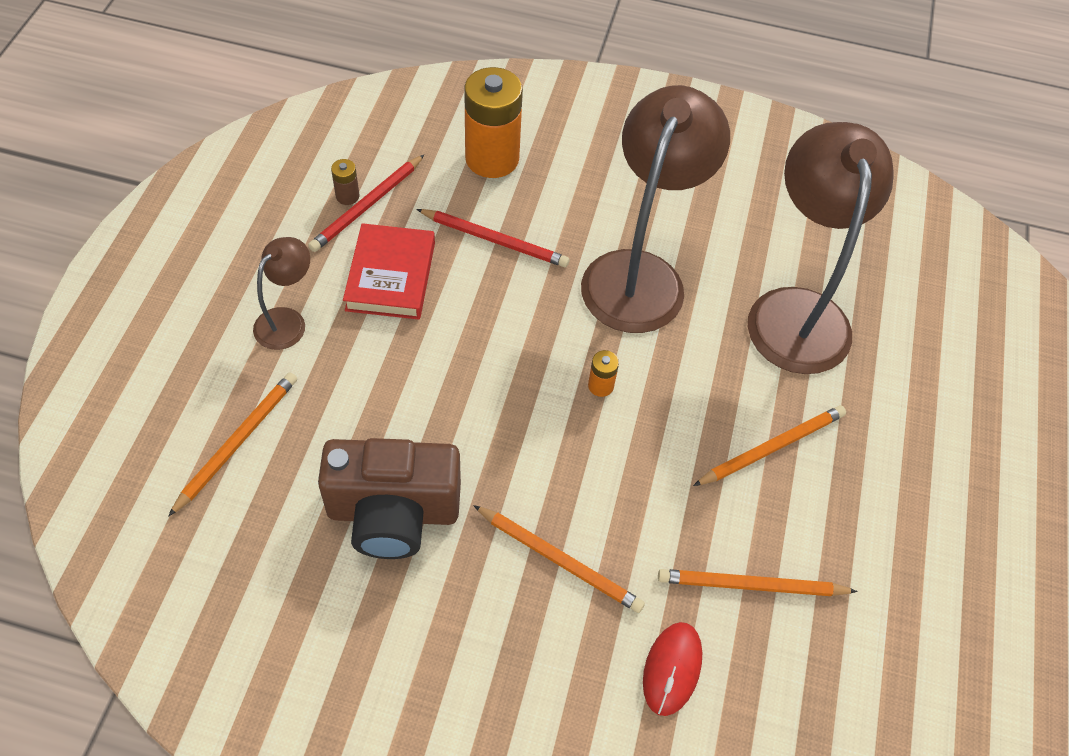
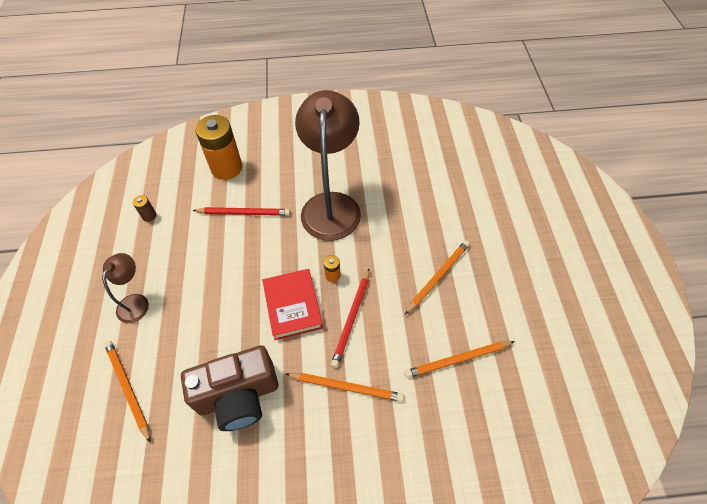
camera: 15 degrees left, 0 degrees up
(237, 442) = (128, 388): orange pencil -> orange pencil turned 45 degrees counterclockwise
(367, 206) = (163, 218): red pencil -> red pencil (352, 318)
(391, 276) = (190, 254): red book -> red book (293, 306)
(672, 669) = (433, 427): red mouse -> none
(796, 311) = (421, 197): brown lamp -> none

